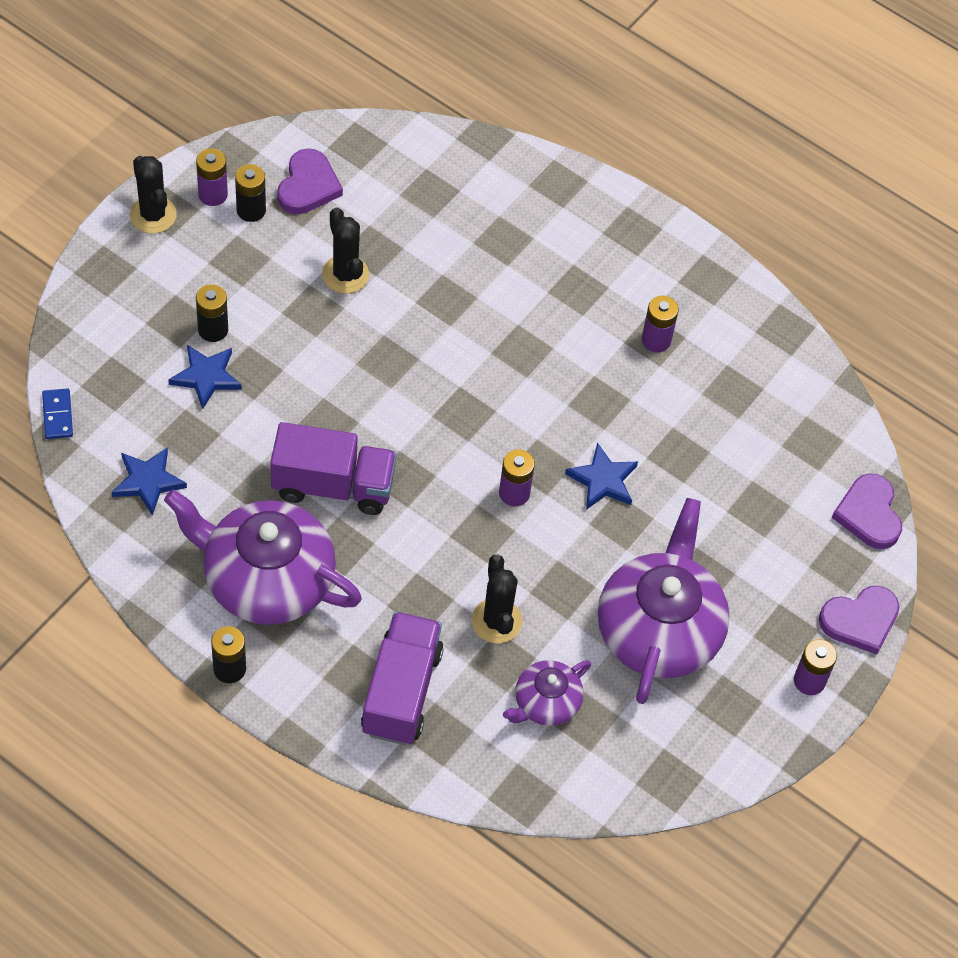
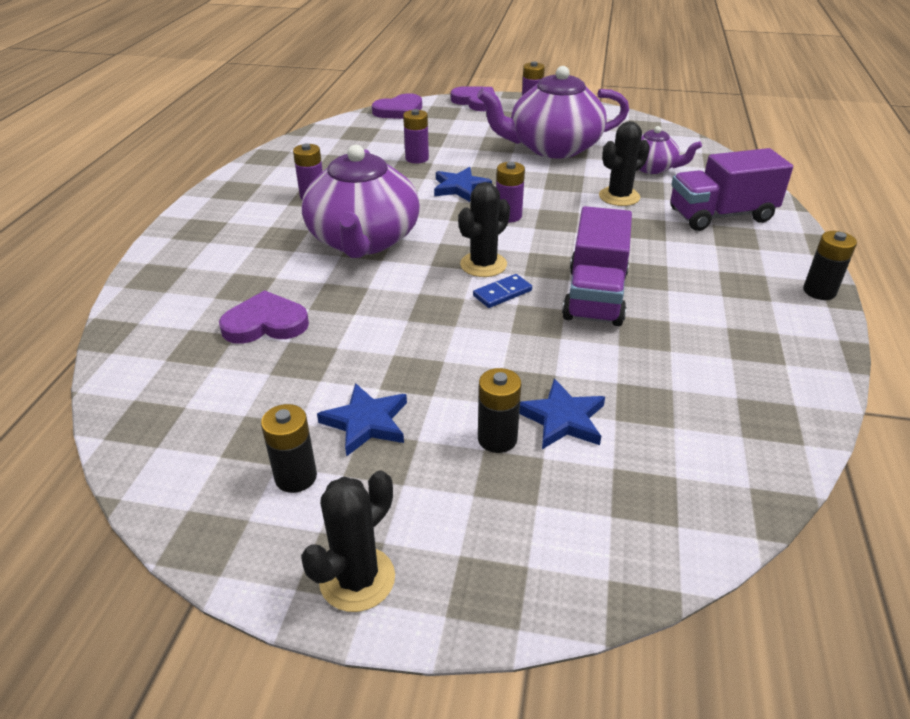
camera: 110 degrees left, 20 degrees down
(57, 415) = (738, 528): blue domino -> blue domino (502, 293)
(148, 482) = (725, 410): blue star -> blue star (366, 422)
(213, 194) = (286, 527): purple battery -> purple battery (417, 158)
(266, 579) = (722, 300): purple teapot -> purple teapot (363, 240)
(308, 186) = (230, 440): purple heart -> purple heart (265, 323)
(333, 485) = (595, 296): purple truck -> purple truck turned 150 degrees counterclockwise
(345, 274) = (349, 367): black cactus -> black cactus (483, 265)

